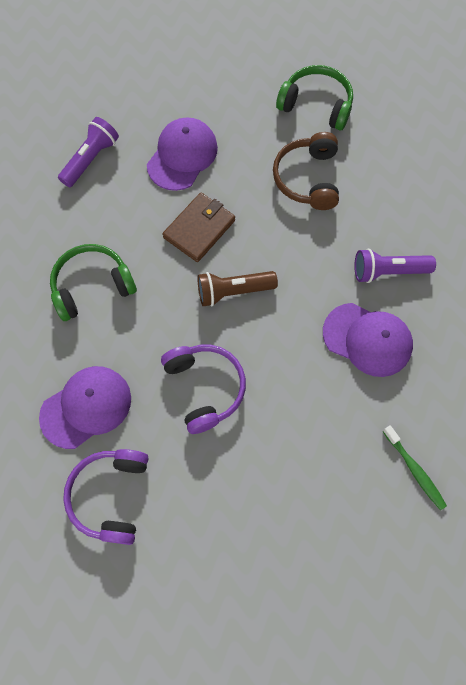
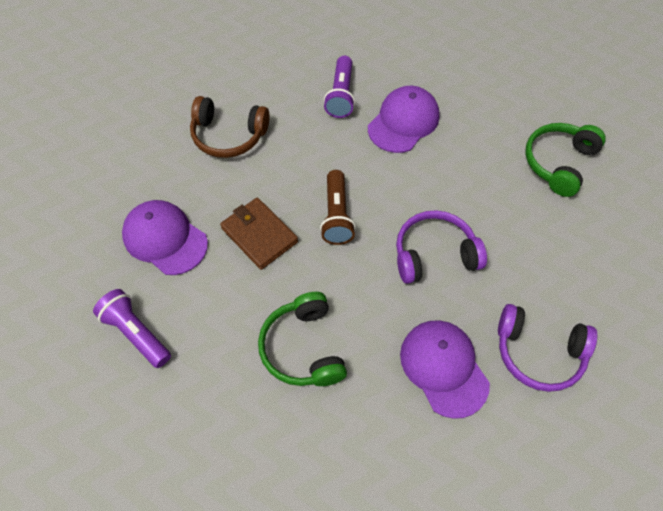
camera: 80 degrees left, 10 degrees down
(316, 105) = (146, 114): green headphones -> green headphones (559, 163)
(414, 469) = (521, 114): green toothbrush -> none

